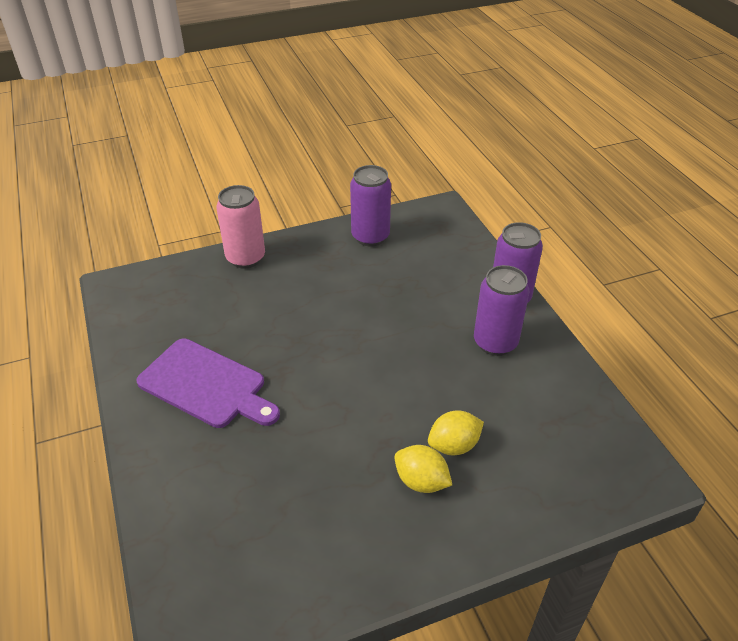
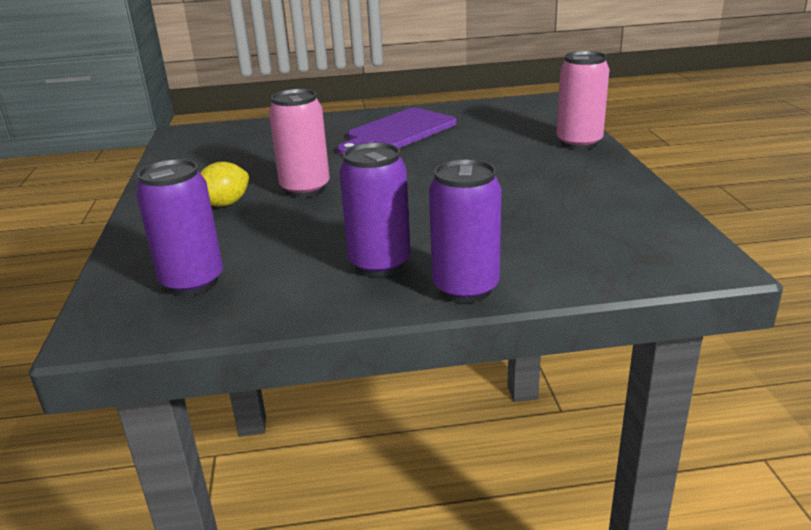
camera: 105 degrees right, 15 degrees down
(370, 237) = (623, 205): purple can -> purple can (192, 282)
(373, 425) = (305, 189): none -> pink can
(453, 445) = (249, 222): yellow lemon -> none

